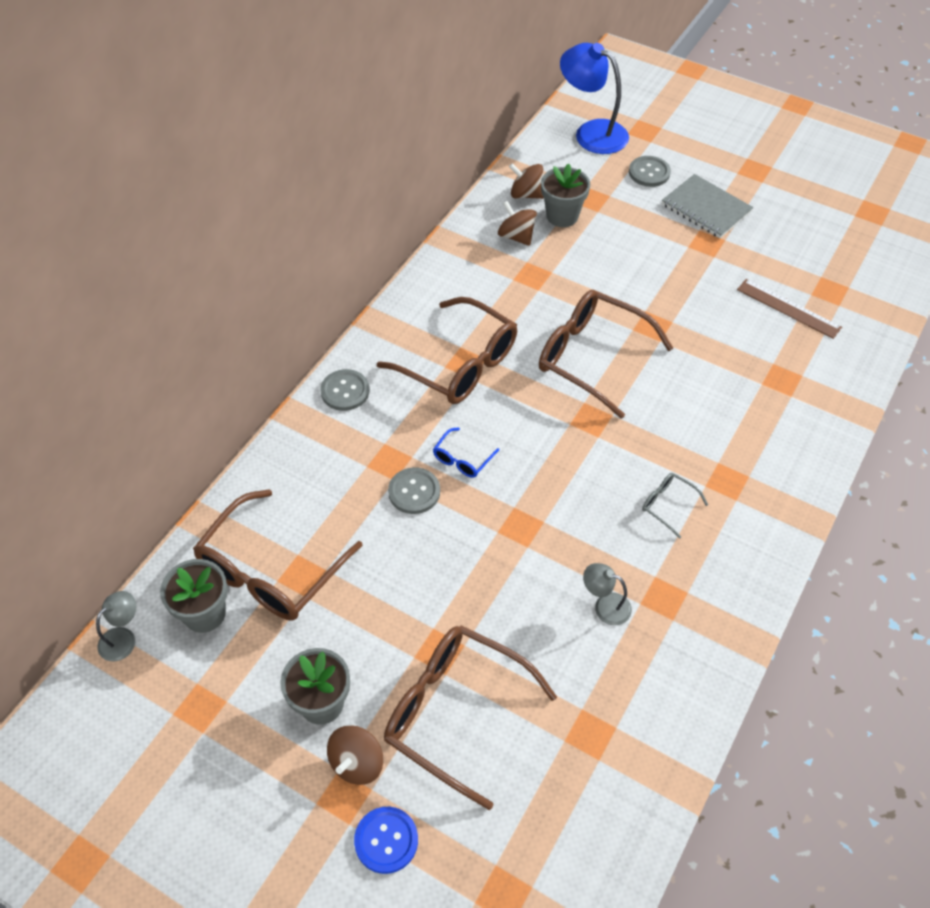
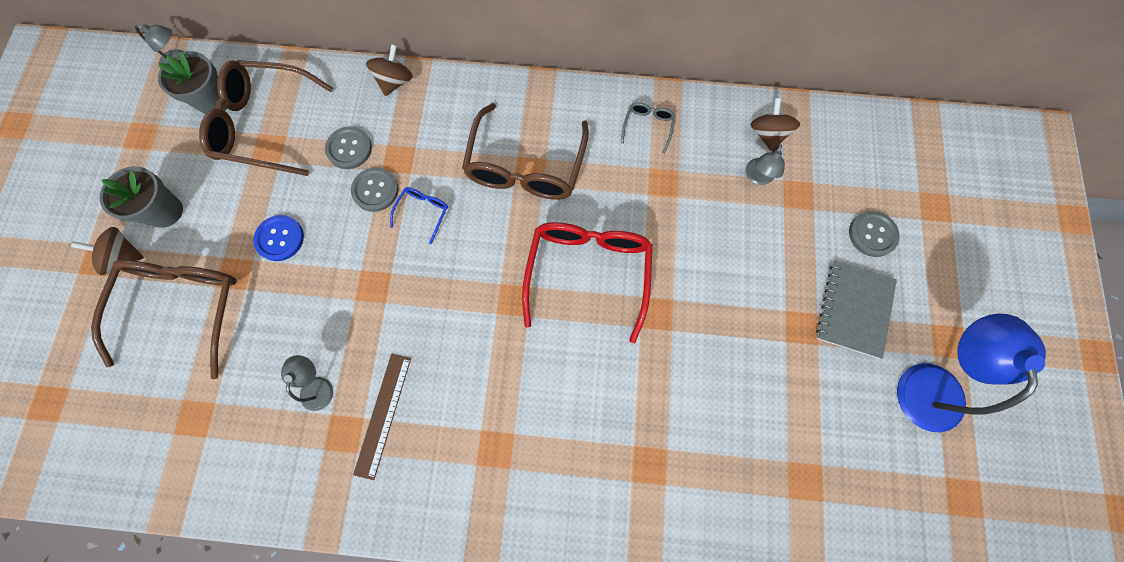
camera: 65 degrees right, 20 degrees up
(345, 391) = (455, 95): grey button -> grey button (349, 149)
(386, 840) = (70, 303): blue button -> blue button (280, 238)
(462, 459) = (423, 212): blue glasses -> blue glasses turned 105 degrees clockwise
(516, 236) = (706, 149): brown spinning top -> brown spinning top (395, 81)
(562, 216) = (757, 177): grey flower pot -> grey lamp
(591, 133) = (896, 158): blue lamp -> blue lamp (930, 381)
(591, 357) = (588, 272): brown glasses -> red glasses
(667, 505) = (444, 403): grey glasses -> grey glasses (648, 126)
(788, 308) = (753, 443): brown ruler -> brown ruler (383, 415)

